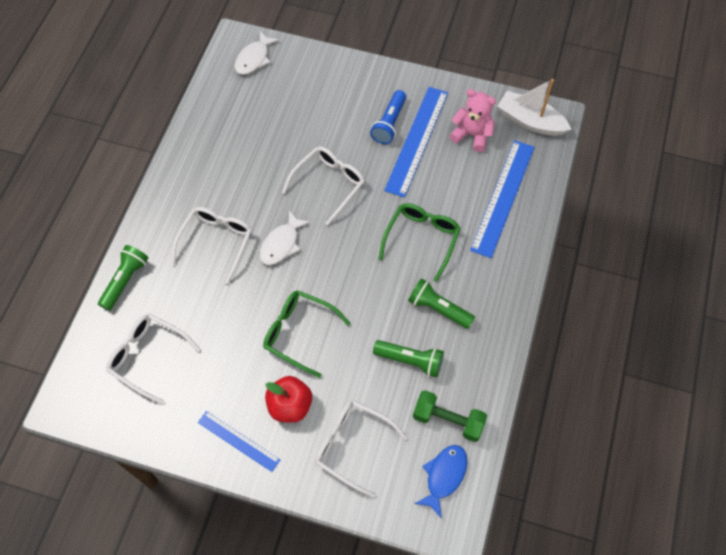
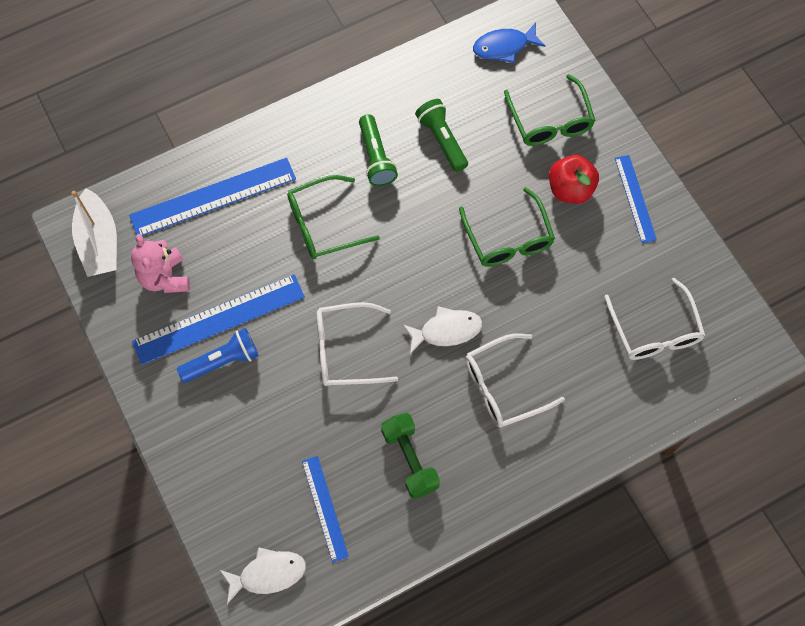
camera: 135 degrees left, 5 degrees up
(125, 280) = (619, 423): green flashlight -> none
(256, 105) = (325, 508): none -> blue ruler
(352, 445) = (550, 121): white glasses -> green glasses
(448, 420) = (460, 77): green dumbbell -> green dumbbell (410, 459)

